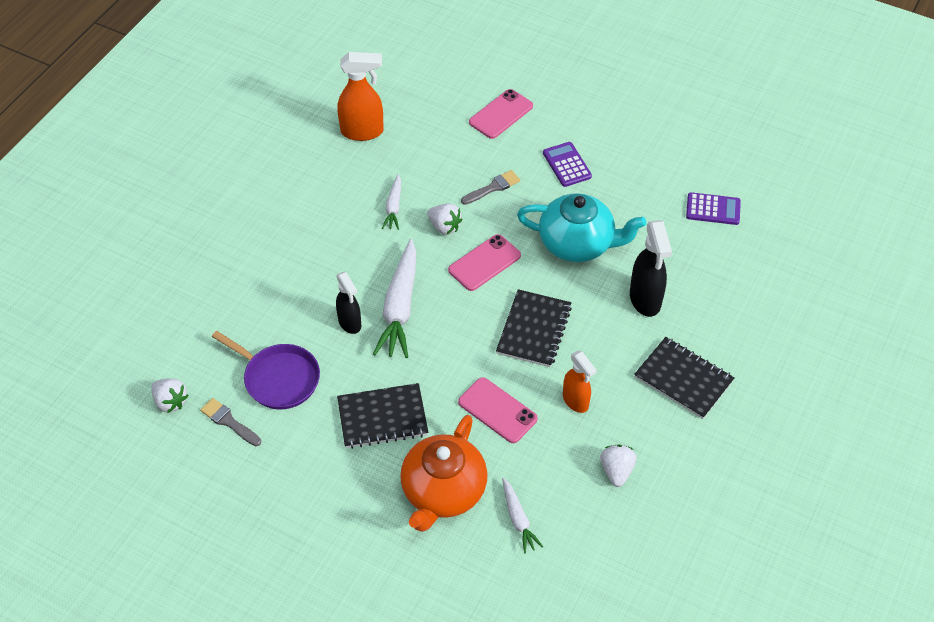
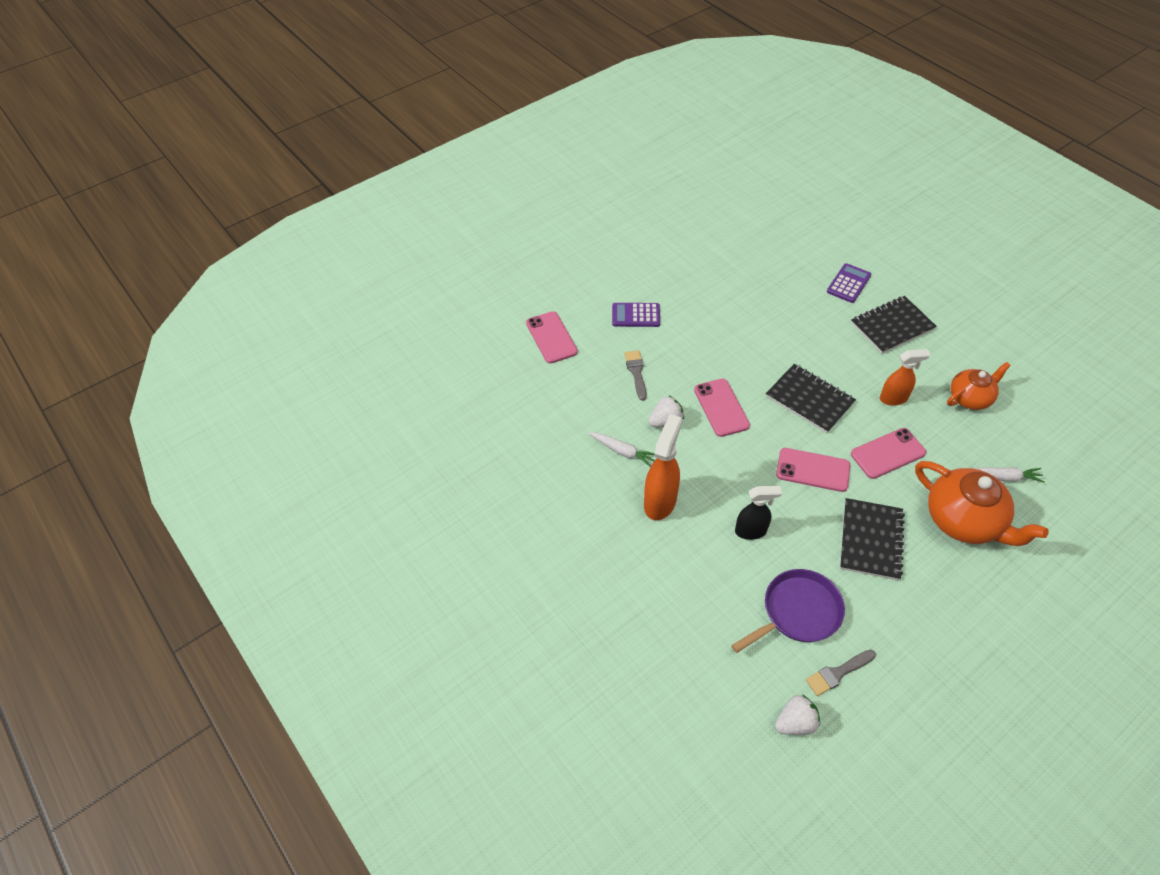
camera: 65 degrees left, 0 degrees up
(362, 132) = (513, 445): orange spray bottle -> orange spray bottle (660, 501)
(400, 307) = (747, 486): white carrot -> none
(444, 353) = (813, 470): none -> pink phone
(577, 243) = (727, 339): turquoise teapot -> none
(616, 471) = (970, 398): white strawberry -> orange teapot
(645, 300) = (804, 320): black spray bottle -> none
(713, 209) = (729, 248): purple calculator -> purple calculator (848, 283)

